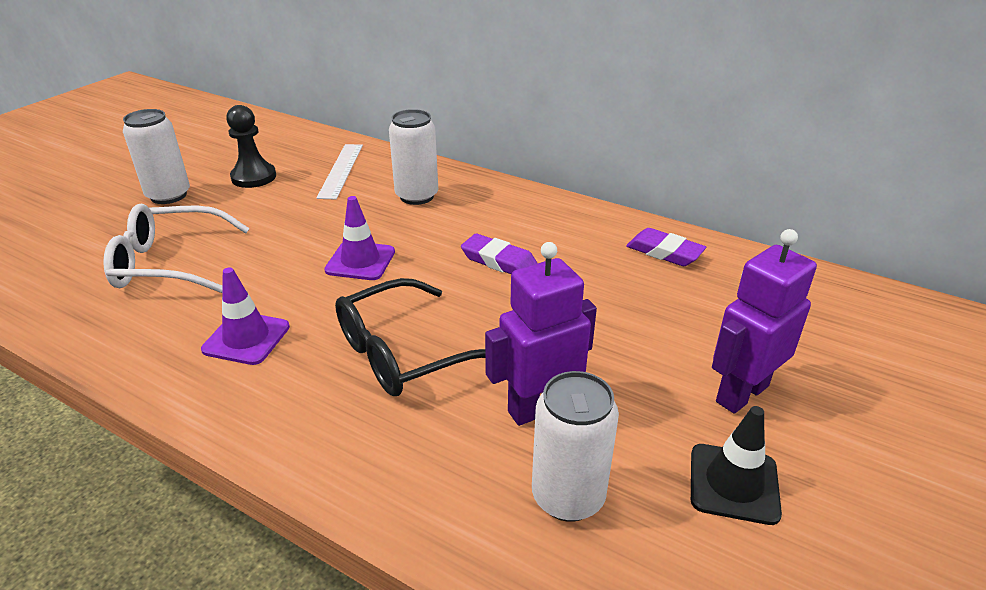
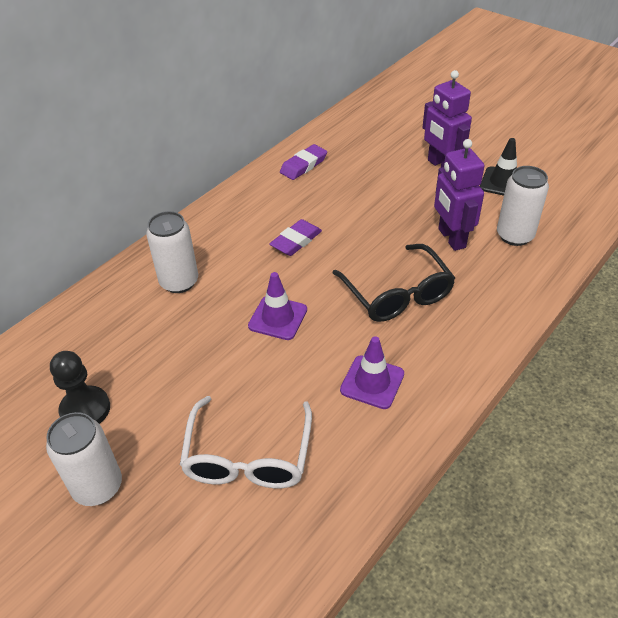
camera: 80 degrees left, 10 degrees up
(341, 170) = (102, 336): white ruler -> none

